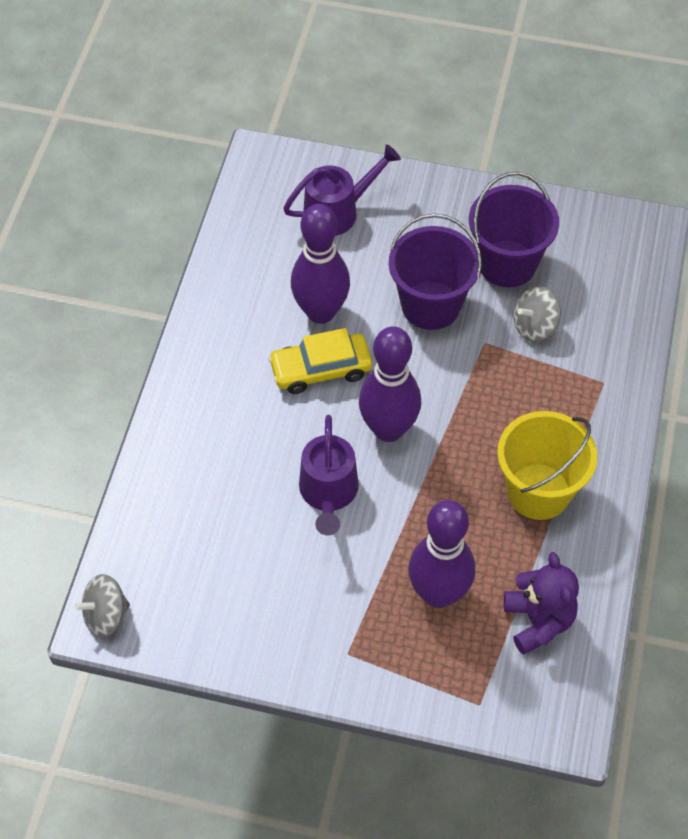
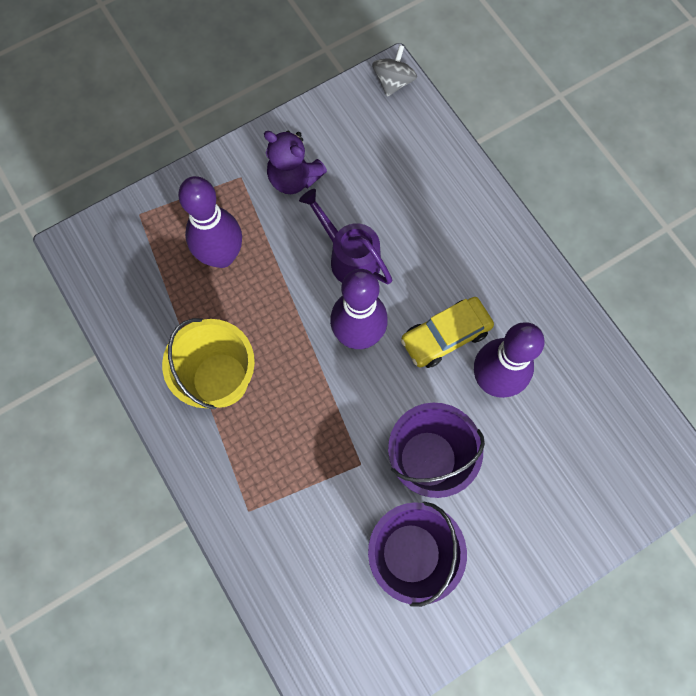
camera: 135 degrees right, 15 degrees up
(321, 369) = (445, 336): yellow car -> yellow car turned 150 degrees counterclockwise
(338, 211) = (576, 478): purple watering can -> none
(534, 326) = (339, 513): grey spinning top -> none
(538, 621) = (146, 292): purple teddy bear -> purple teddy bear (294, 178)

